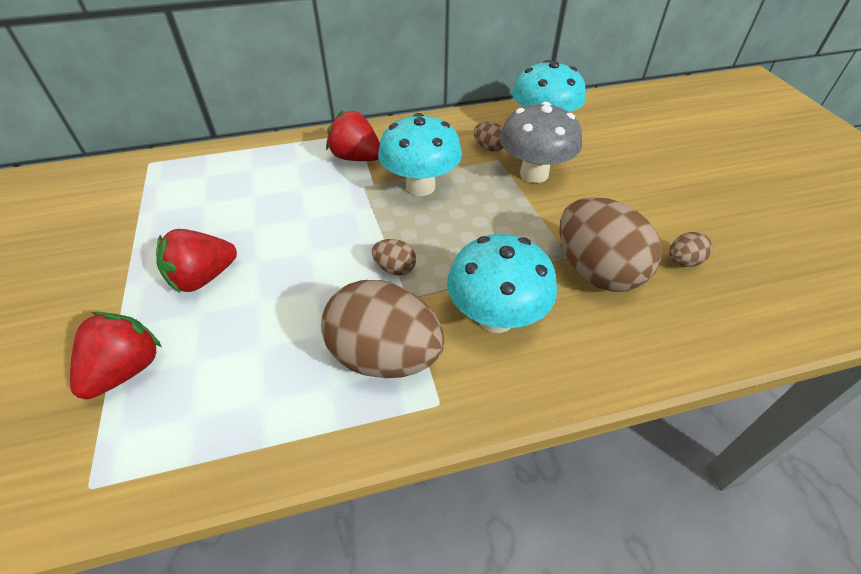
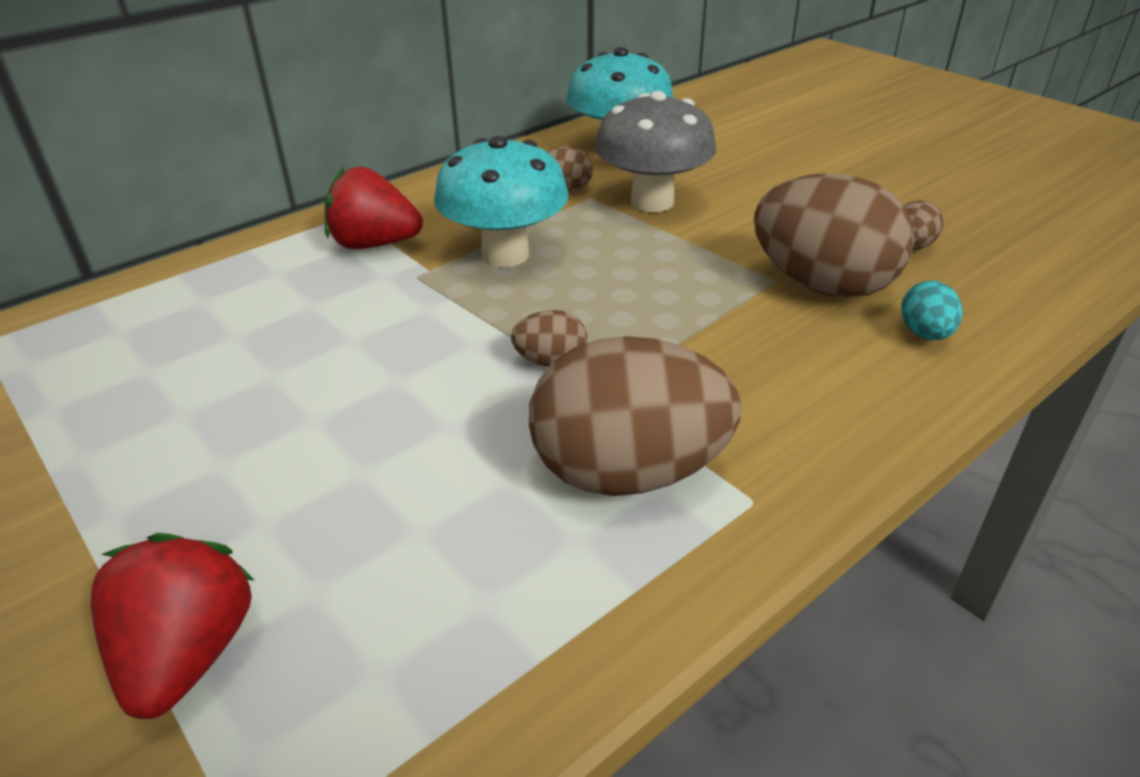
camera: 25 degrees left, 10 degrees down
(203, 278) = (233, 472): red strawberry -> none
(496, 317) = (742, 374): turquoise mushroom -> none
(637, 332) = (925, 334): none -> turquoise egg

